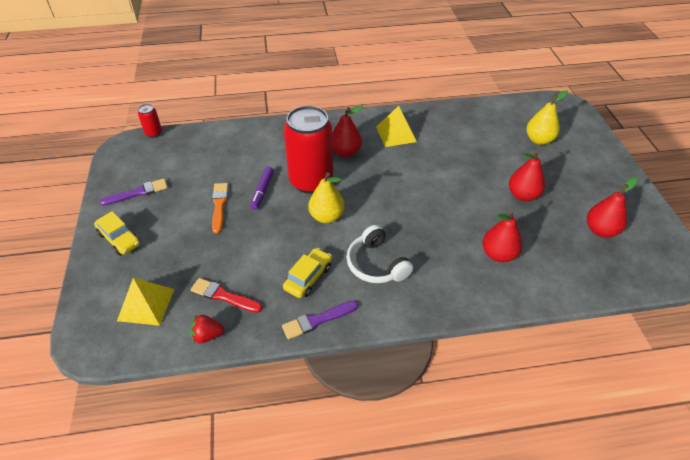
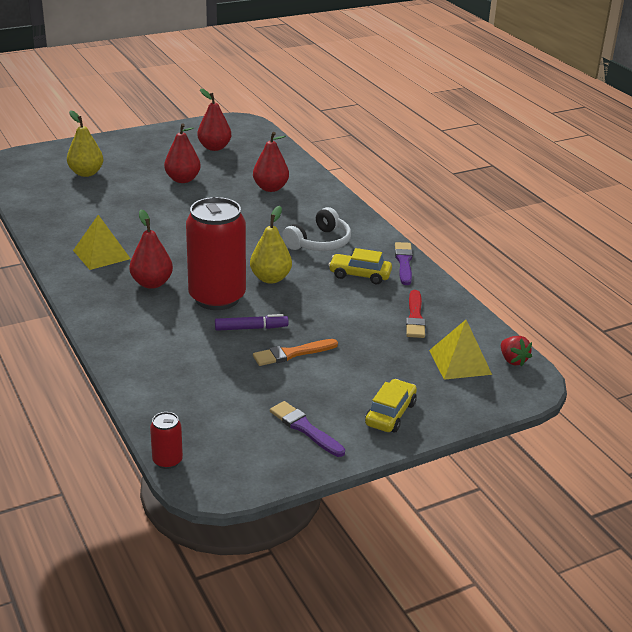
camera: 110 degrees left, 15 degrees down
(207, 335) = (463, 315): red strawberry -> red strawberry (513, 360)
(317, 320) = (404, 262): purple brush -> purple brush turned 135 degrees counterclockwise

